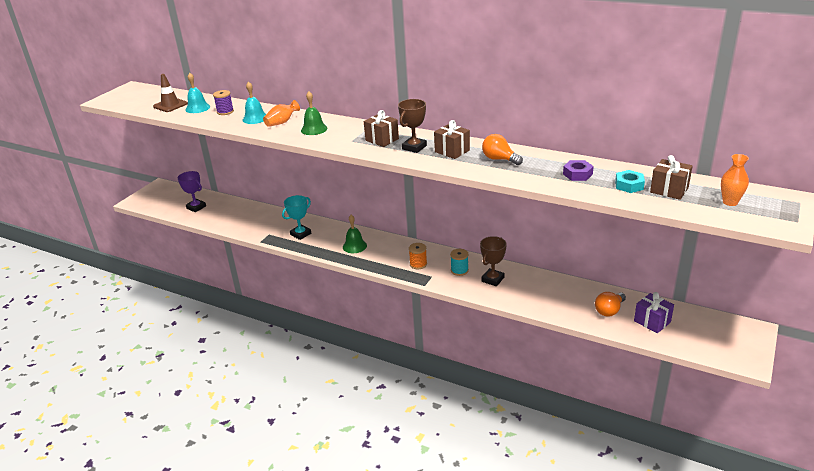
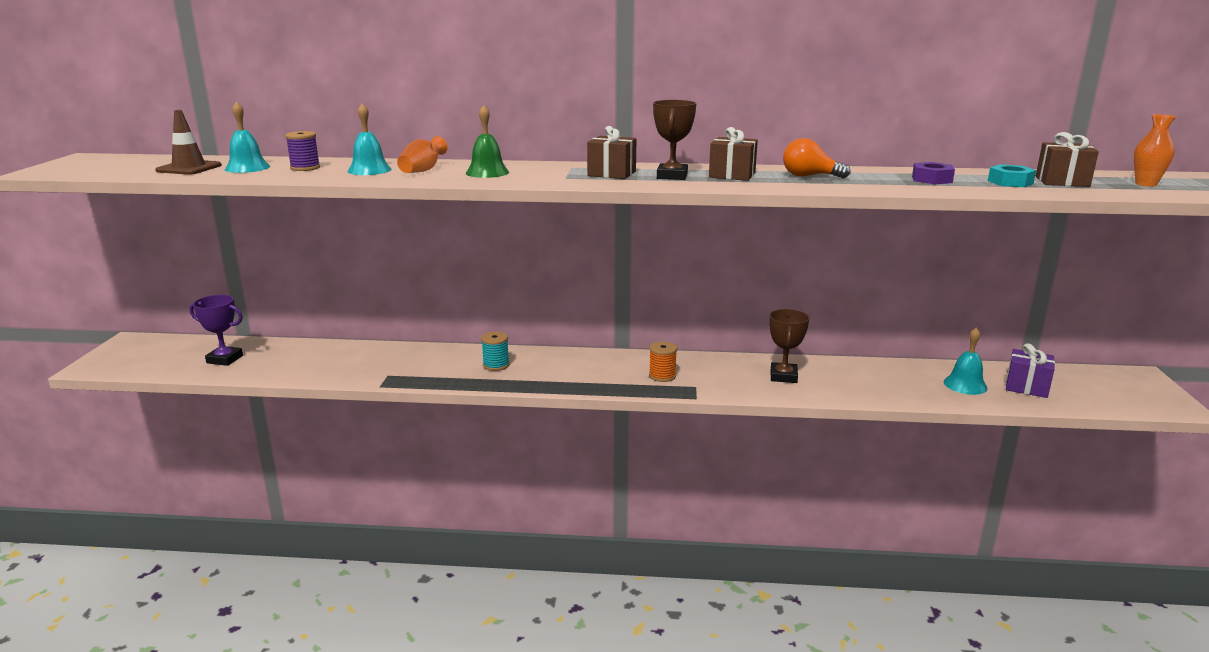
camera: 25 degrees left, 10 degrees down
(300, 234) = (443, 367): turquoise trophy -> none
(354, 246) = (545, 369): green bell -> none
(459, 270) = (728, 374): turquoise spool -> turquoise spool (496, 365)
(609, 310) = (965, 385): orange light bulb -> turquoise bell

